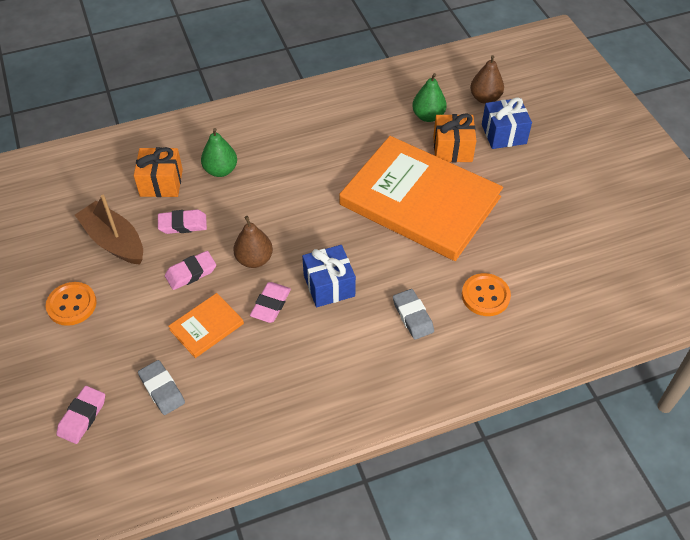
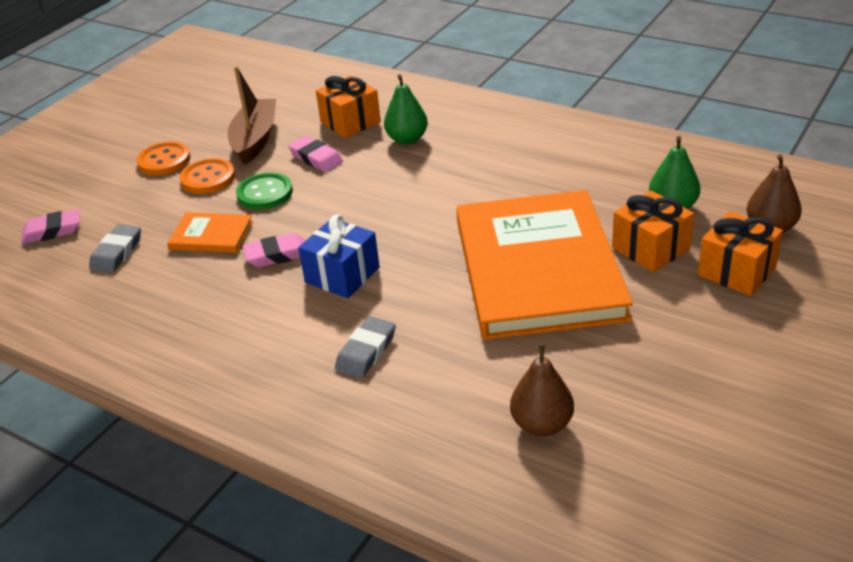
camera: 55 degrees right, 15 degrees down
(191, 273) = (265, 193): pink eraser -> green button
(254, 259) = (322, 216): brown pear -> brown pear (542, 425)
(485, 296) = (461, 390): orange button -> orange button (208, 178)
(503, 134) = (736, 271): blue gift -> orange gift

